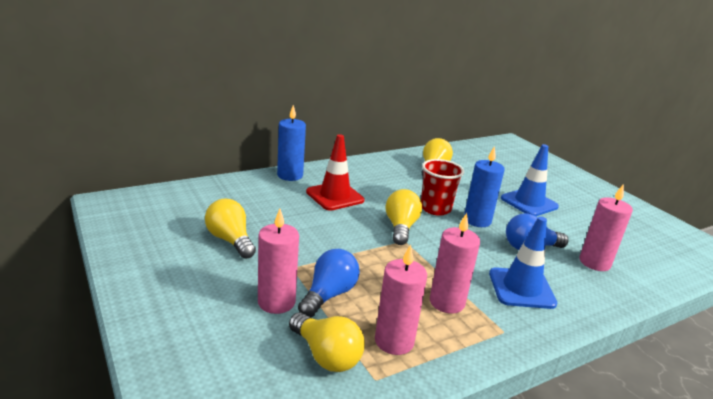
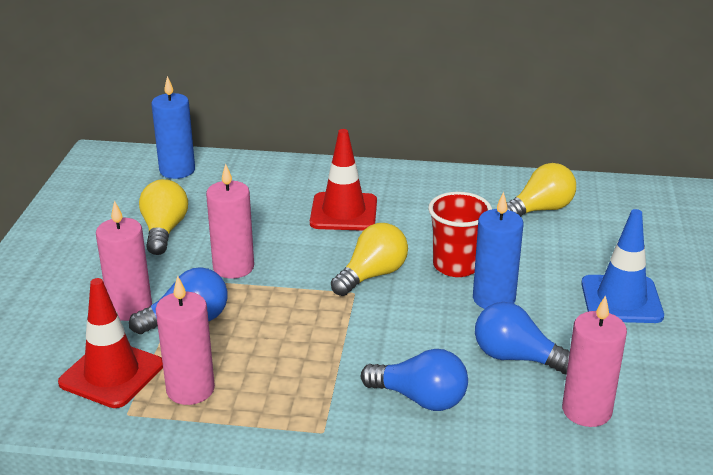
camera: 40 degrees right, 5 degrees up
(290, 175) = (323, 171): blue candle -> blue candle (177, 170)
(326, 355) = (111, 374): yellow light bulb -> red traffic cone
(447, 302) = (302, 376): pink candle -> pink candle (233, 267)
(521, 288) = (420, 398): blue traffic cone -> blue light bulb

